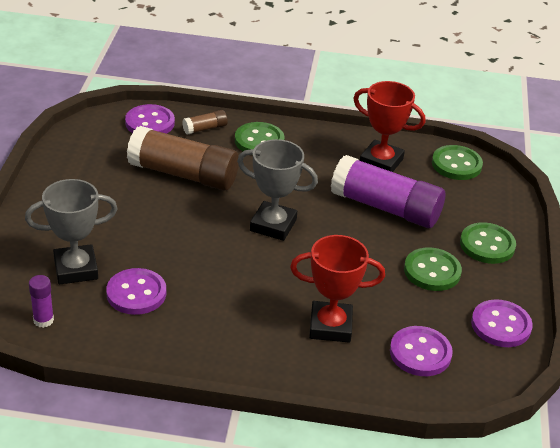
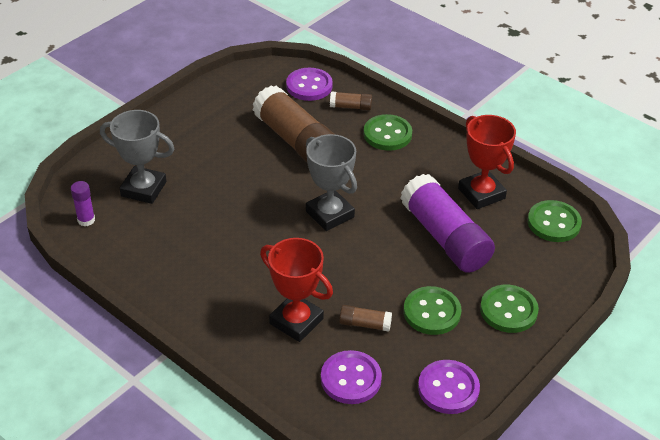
camera: 35 degrees right, 5 degrees up
(136, 293) = (170, 227): purple button -> none
(389, 303) = (365, 324): none -> brown glue stick

